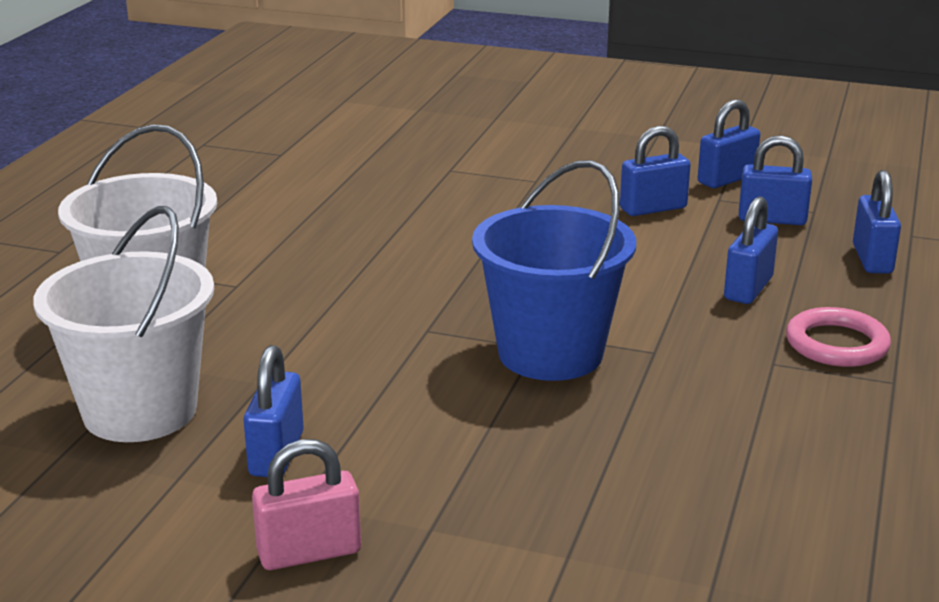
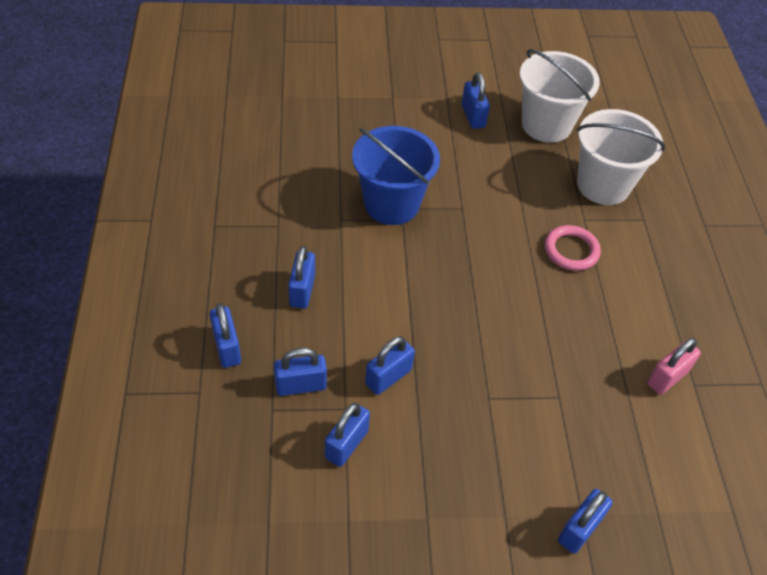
camera: 155 degrees right, 25 degrees up
(309, 552) = (428, 78): pink padlock -> pink padlock (667, 377)
(505, 112) = (579, 529): none -> blue padlock
(836, 344) = (245, 249): pink ring -> pink ring (571, 250)

